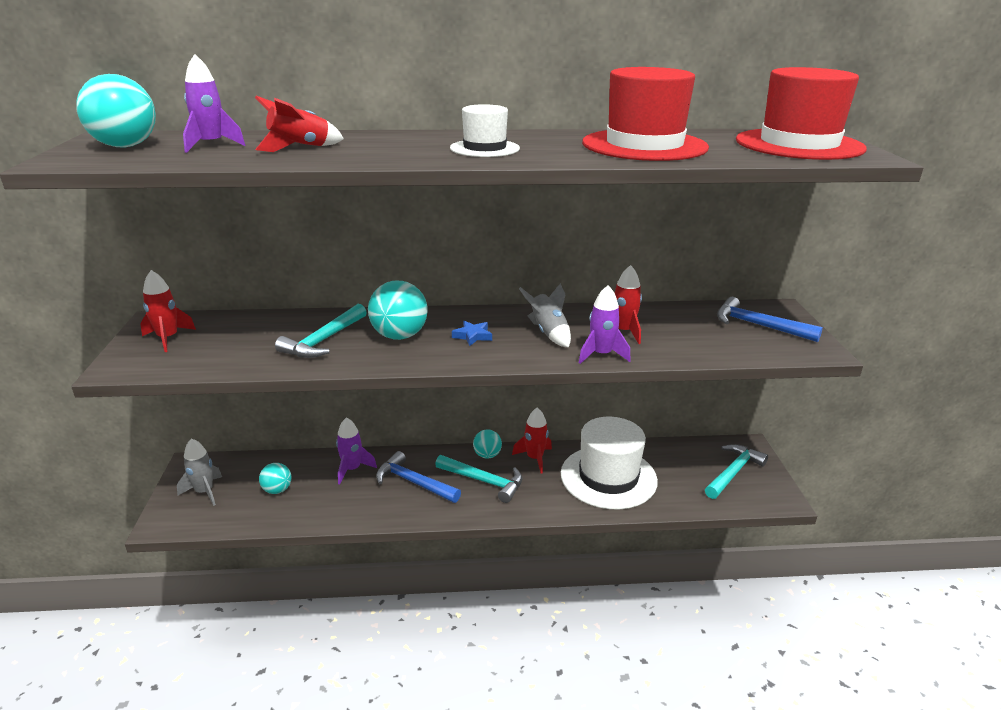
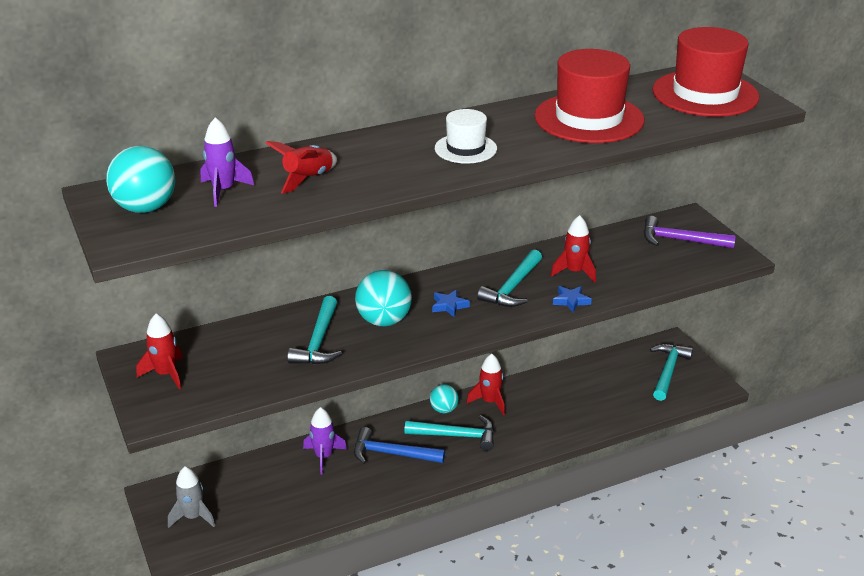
camera: 20 degrees left, 5 degrees up
(277, 490) = (265, 495): turquoise ball -> none
(548, 333) = (512, 287): grey rocket -> turquoise hammer
(601, 355) = (571, 301): purple rocket -> blue star
(608, 477) = (564, 403): white hat -> none
(758, 325) = (680, 240): blue hammer -> purple hammer

